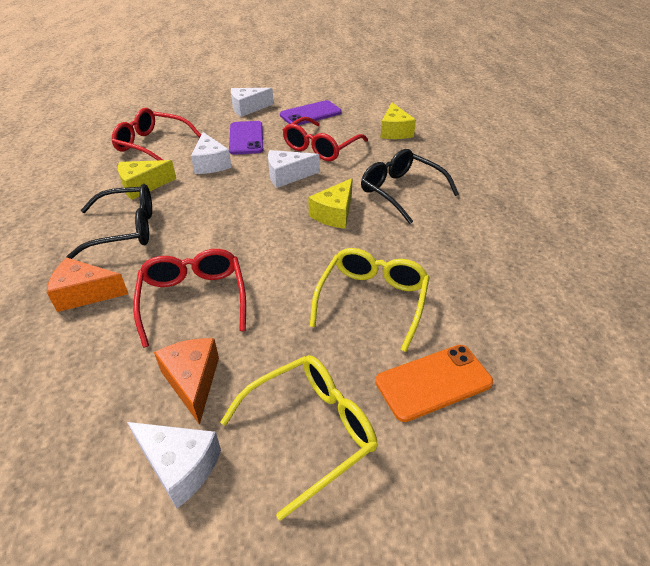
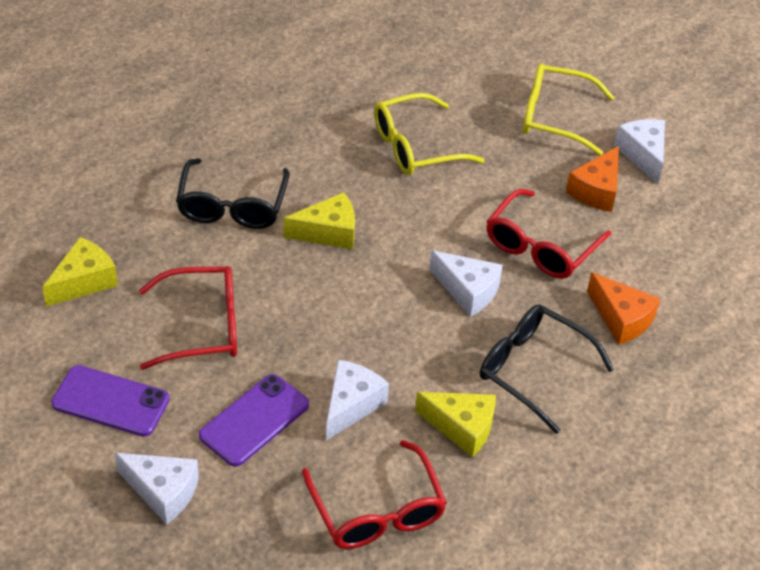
camera: 135 degrees left, 5 degrees up
(287, 176) = (300, 314): white cheese -> white cheese (468, 291)
(433, 382) = (454, 84): orange phone -> none

